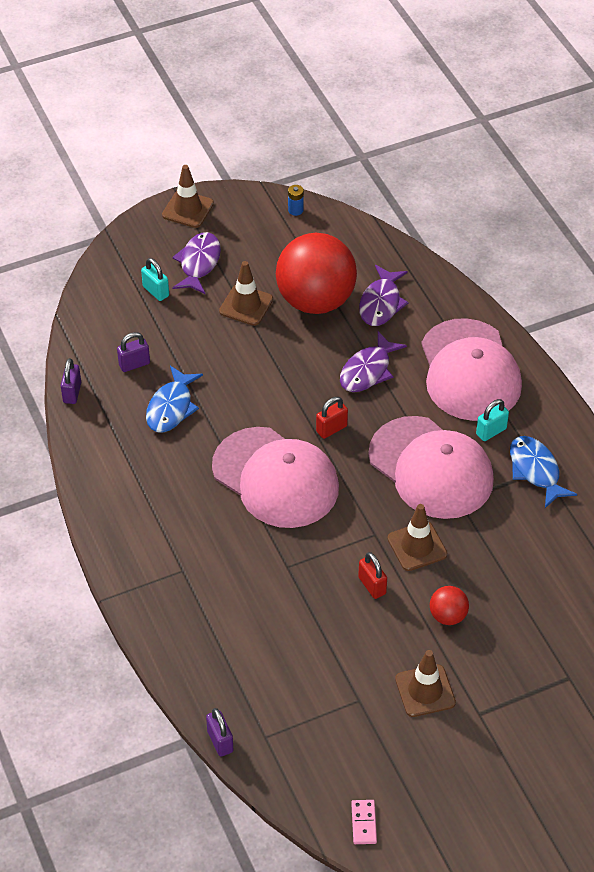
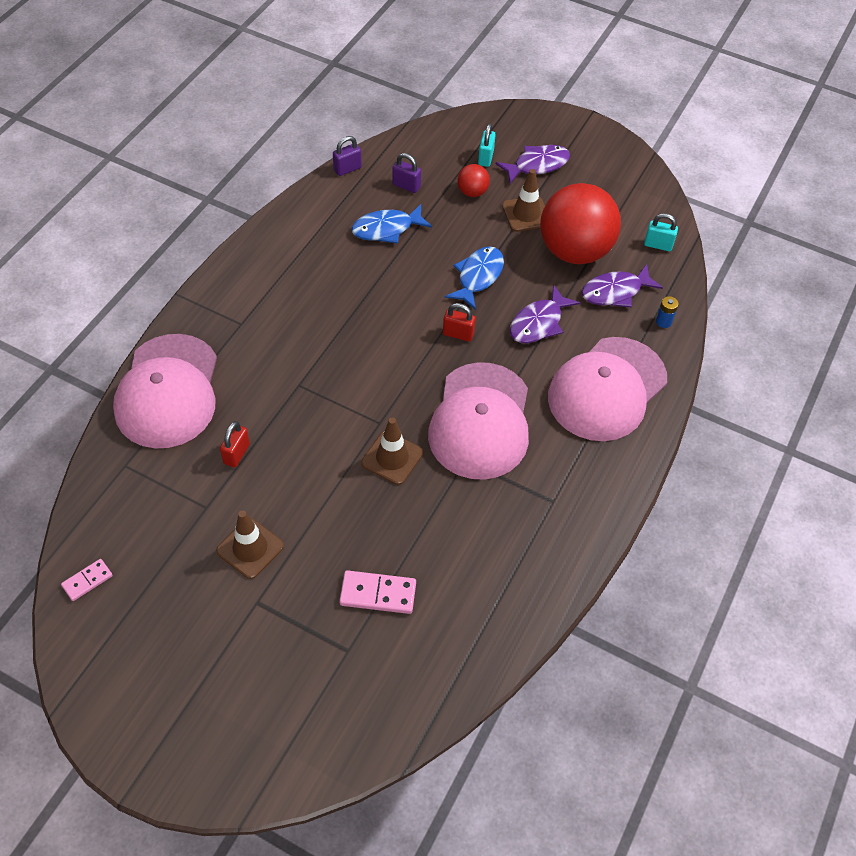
camera: 50 degrees right, 5 degrees up
(188, 209) = (581, 130): brown traffic cone -> none
(220, 741) = (100, 439): purple padlock -> none
(276, 478) = (377, 328): pink cap -> pink cap (168, 391)
(295, 210) = (650, 188): blue battery -> blue battery (663, 321)
(368, 370) = (539, 323): purple fish -> purple fish turned 45 degrees counterclockwise
(372, 585) = (326, 450): red padlock -> red padlock (236, 454)
(448, 616) = (339, 520): red ball -> red ball (472, 192)
(491, 431) = (558, 440): turquoise padlock -> turquoise padlock (658, 245)
(535, 470) = (547, 496): blue fish -> blue fish (478, 277)
(535, 629) = (378, 593): none -> pink domino

